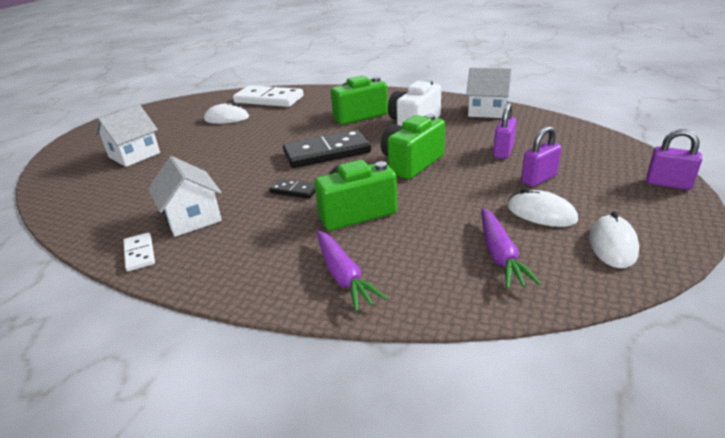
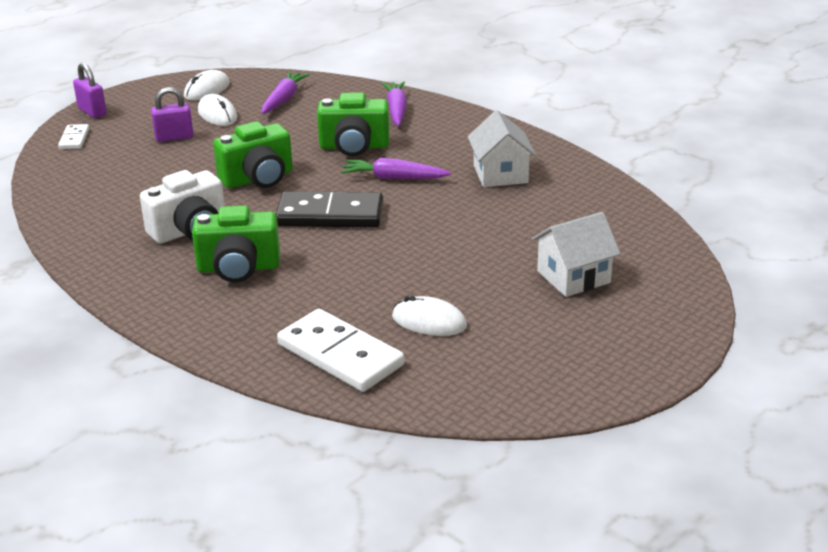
camera: 160 degrees left, 0 degrees up
(139, 253) = (548, 155): white domino -> white domino (74, 139)
(294, 190) = (394, 178): black domino -> purple carrot
(487, 111) = (81, 227): white house -> none
(503, 151) = (157, 169): purple padlock -> none

